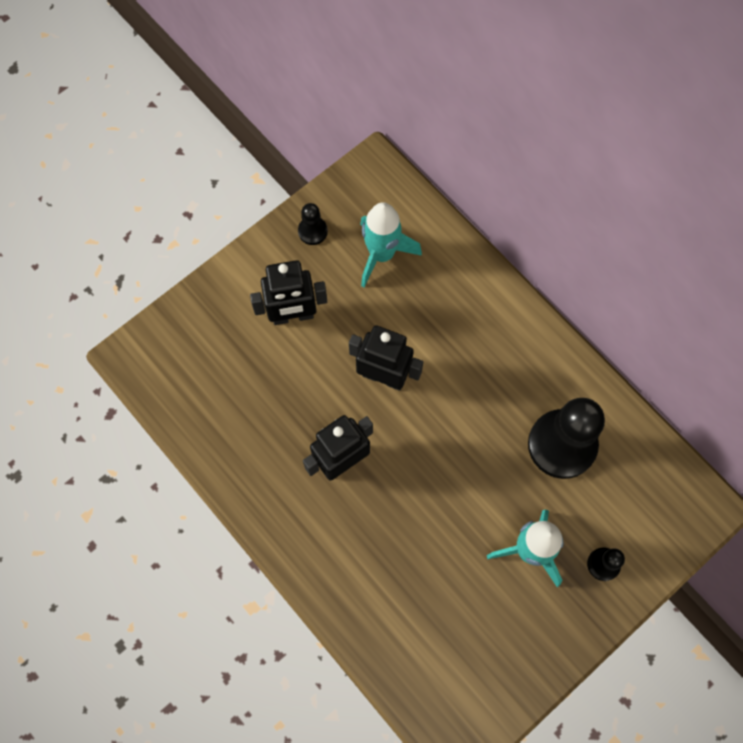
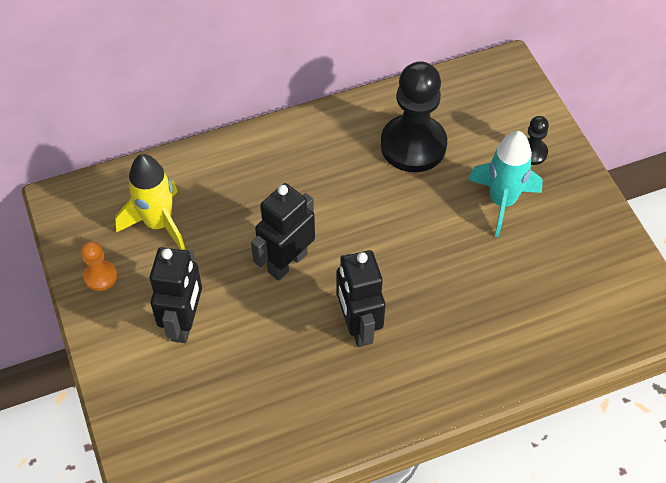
camera: 70 degrees left, 15 degrees down
(312, 231) = (100, 276): black pawn -> orange pawn
(382, 254) = (158, 224): turquoise rocket -> yellow rocket

